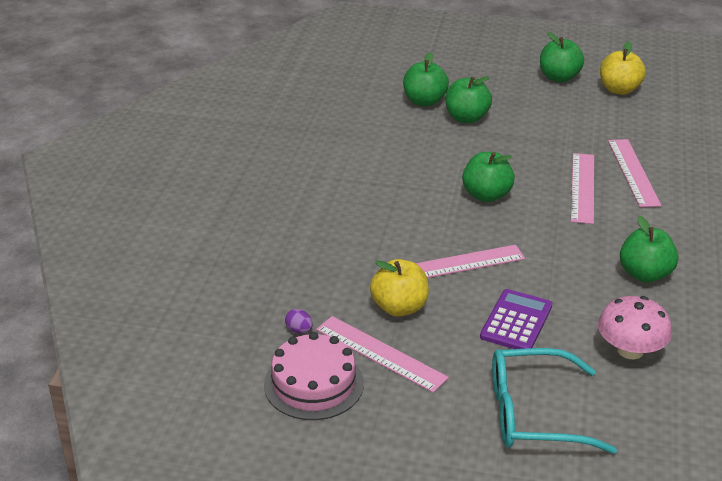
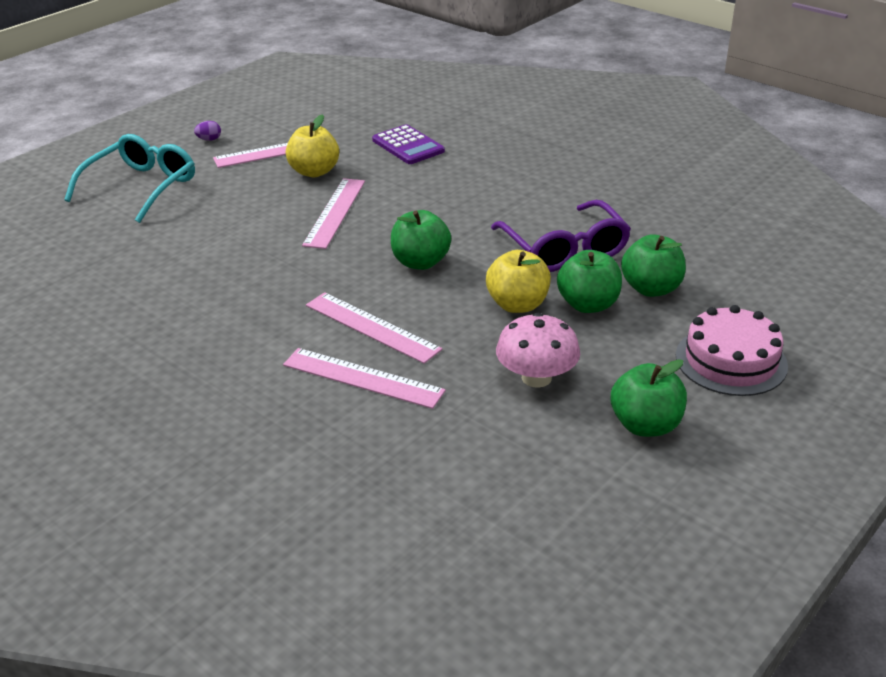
camera: 120 degrees right, 0 degrees up
(299, 330) = (338, 130): purple egg -> purple egg (209, 139)
(314, 384) = (279, 123): pink cake -> pink cake (731, 360)
(408, 142) = (565, 250): none -> purple glasses
(516, 321) = (234, 213): purple calculator -> purple calculator (408, 146)
(619, 89) = (569, 469): yellow apple -> yellow apple (517, 304)
(630, 350) = (135, 251): pink mushroom -> pink mushroom (536, 377)
(645, 274) = (202, 301): green apple -> none

